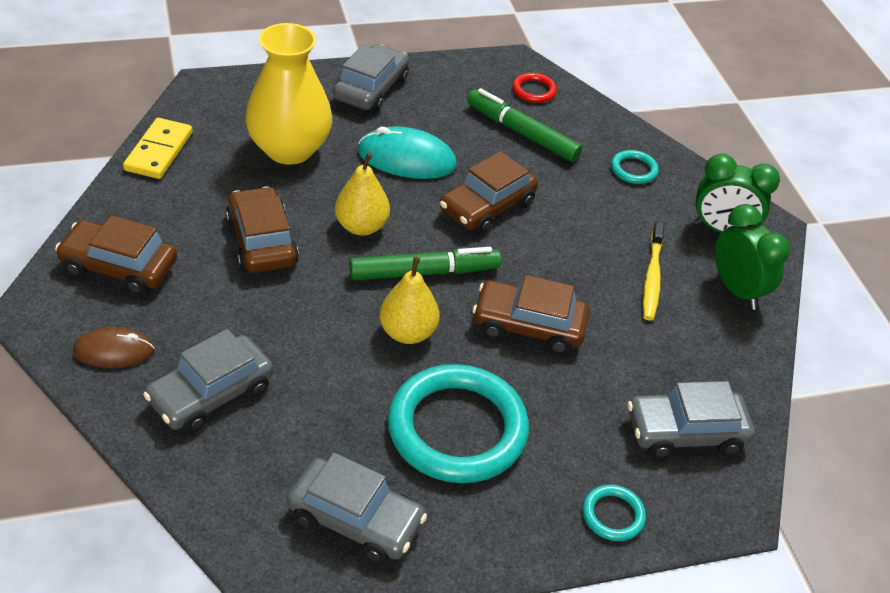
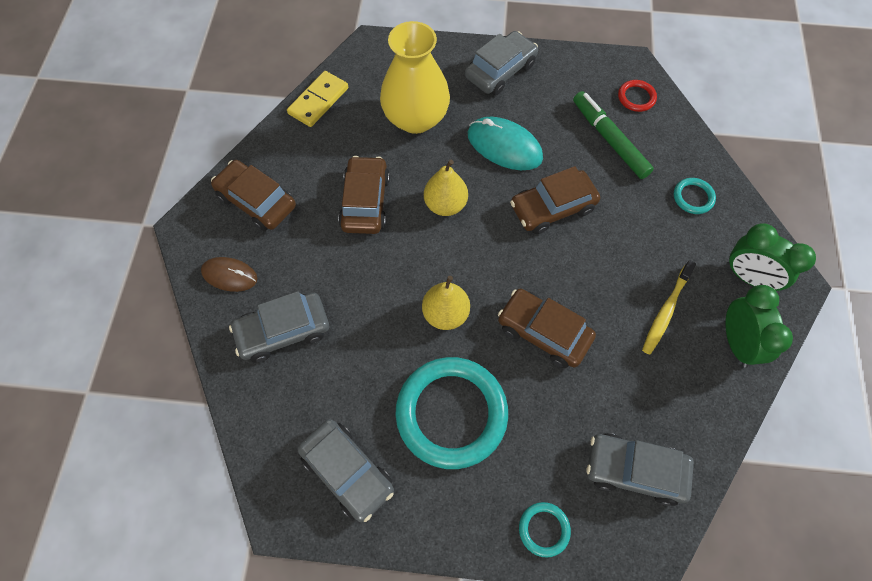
camera: 25 degrees right, 20 degrees up
(424, 272) = (478, 260): green marker -> none

